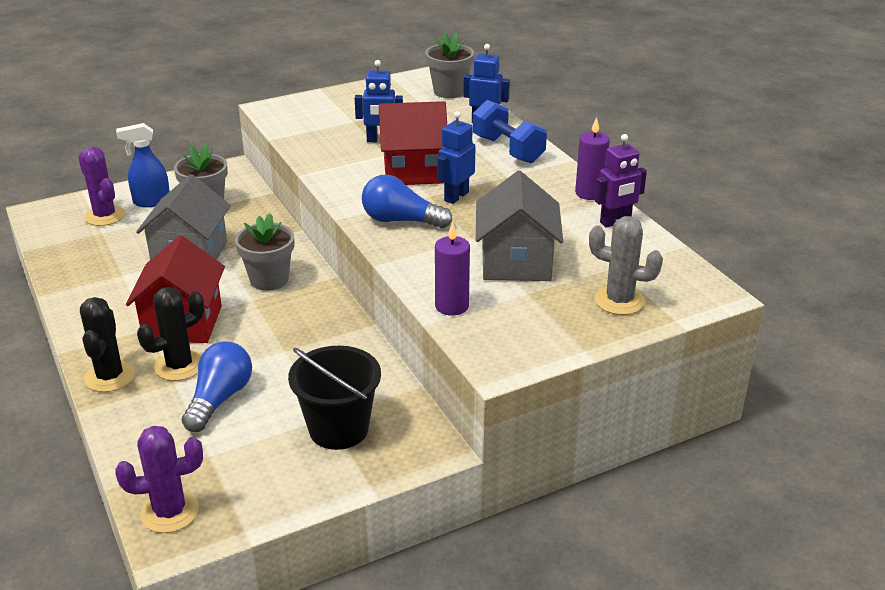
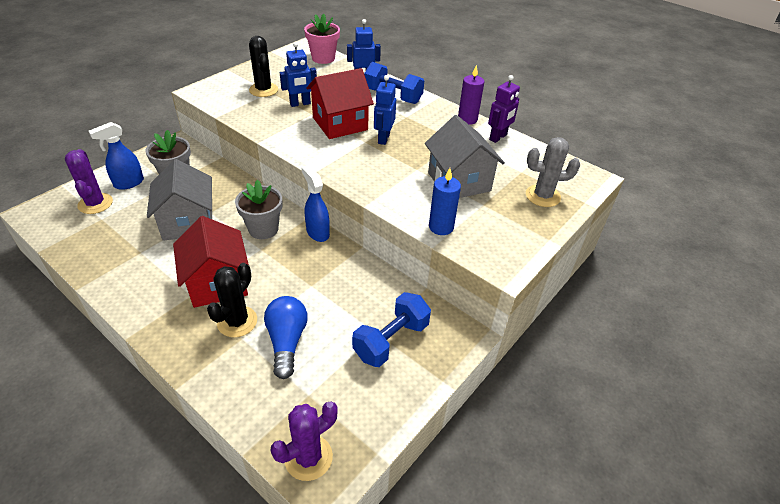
camera: 25 degrees left, 10 degrees up
(105, 216) = (95, 203): purple cactus -> purple cactus turned 45 degrees clockwise
(110, 377) = (184, 348): black cactus -> black cactus (263, 90)
(330, 297) = (317, 232): none -> blue spray bottle
(338, 429) = (391, 340): black bucket -> blue dumbbell
(401, 221) = (358, 165): blue light bulb -> none
(449, 91) = (323, 58): grey flower pot -> pink flower pot
(452, 306) = (441, 227): purple candle -> blue candle

